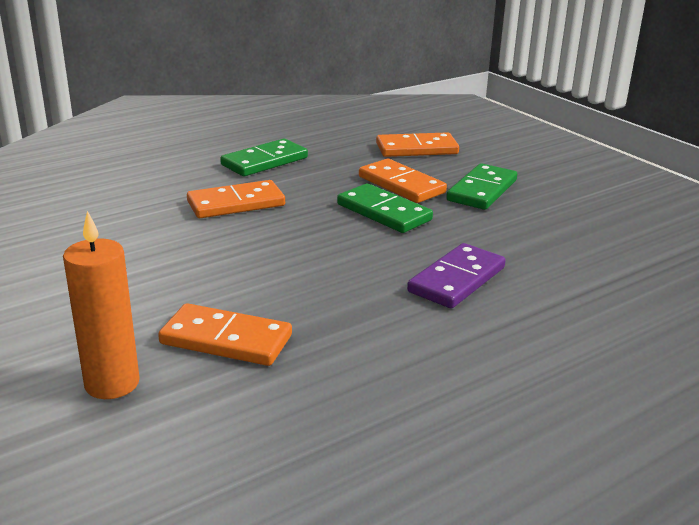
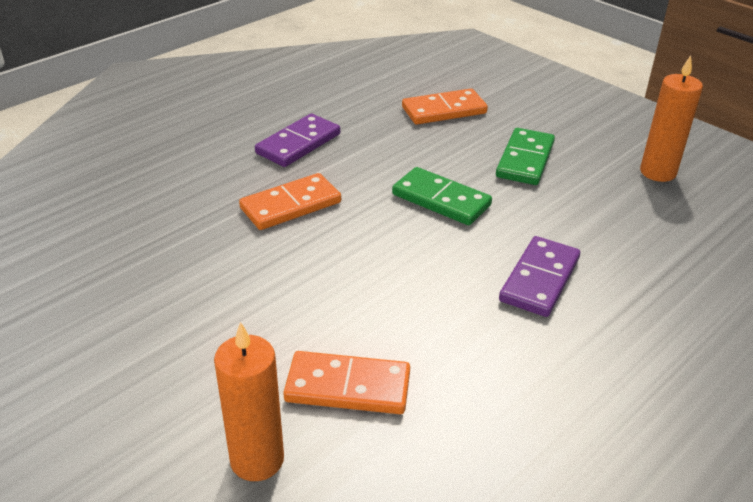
camera: 10 degrees left, 10 degrees up
(264, 161) = (298, 144): green domino -> purple domino
(401, 185) = (445, 161): orange domino -> none
(617, 211) = (658, 172): none -> orange candle

